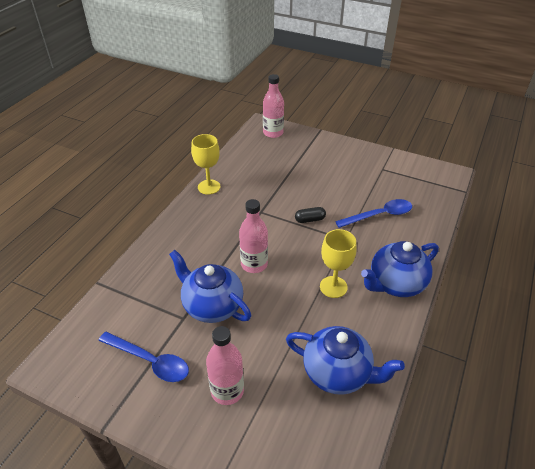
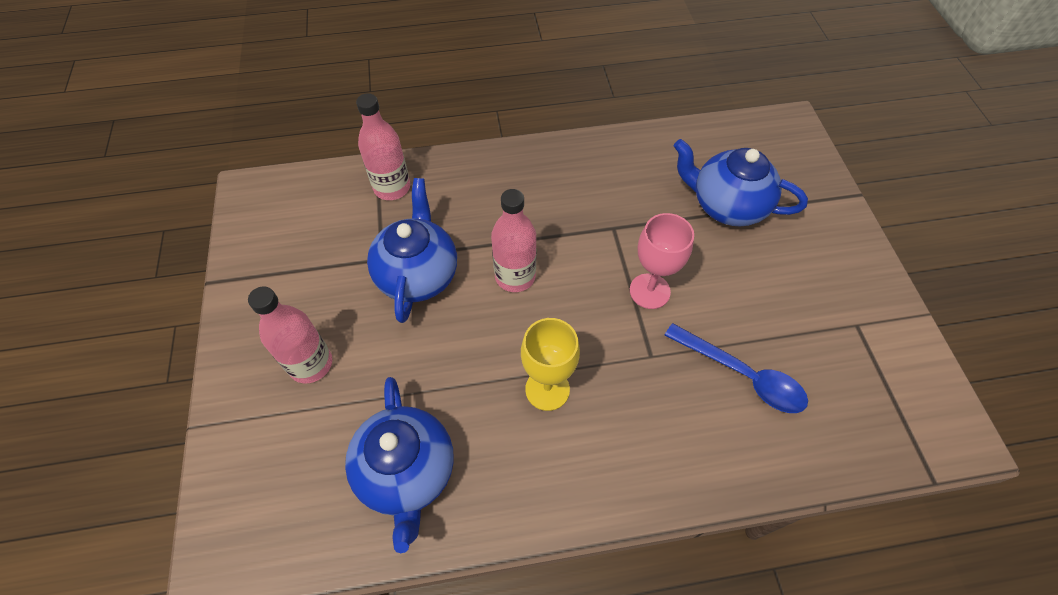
camera: 55 degrees right, 15 degrees up
(150, 361) = (306, 267): blue spoon -> none
(209, 187) = (607, 148): yellow goblet -> none
(273, 133) = (785, 146): pink bottle -> pink bottle (392, 188)
(310, 220) = (649, 291): black capsule -> pink goblet
(396, 284) = (616, 469): blue teapot -> blue teapot (726, 206)

